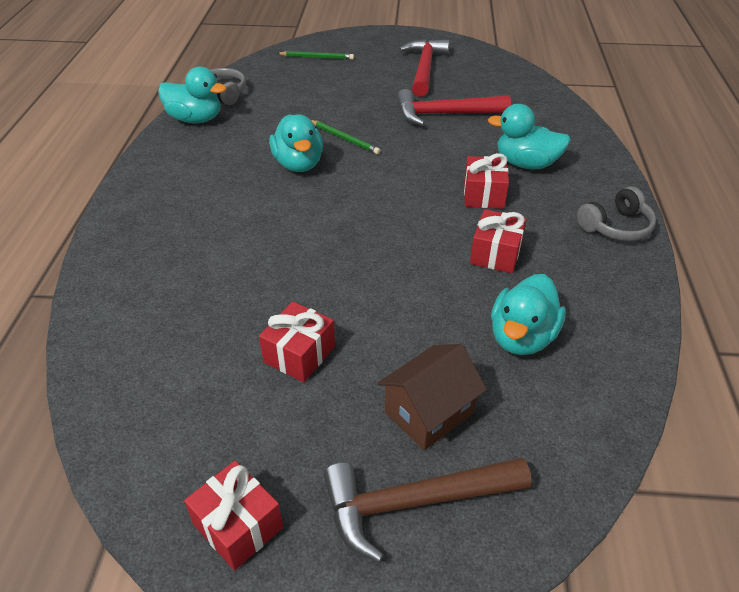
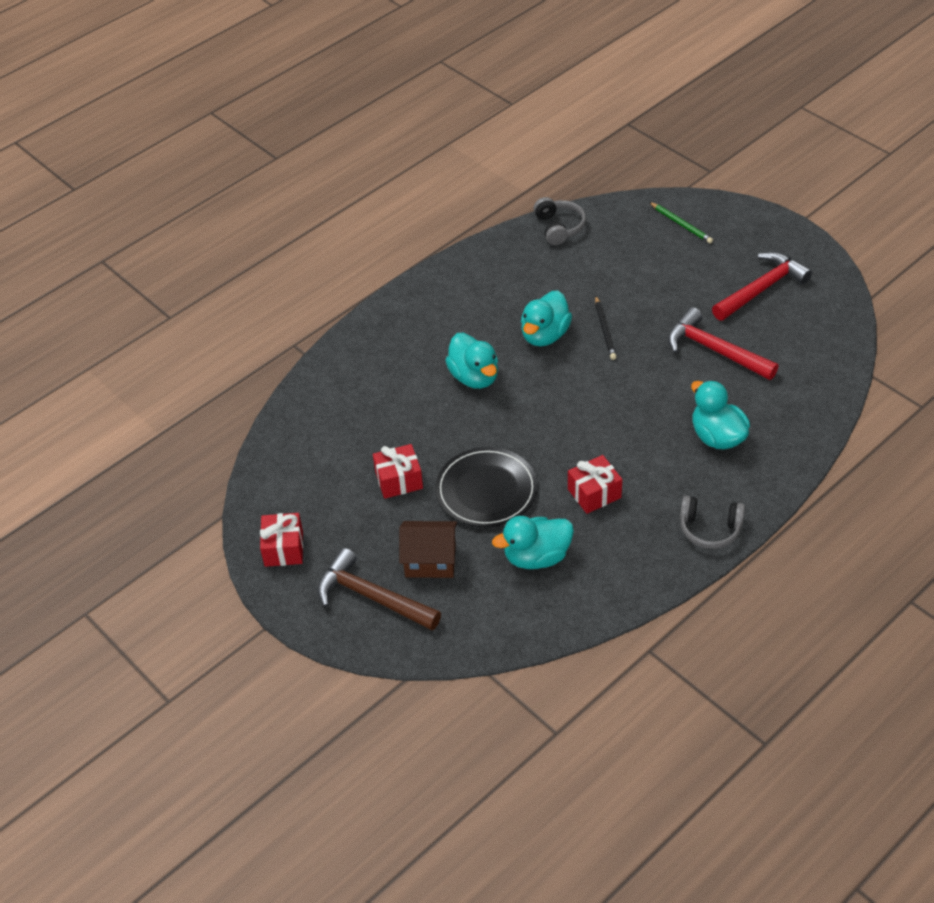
camera: 45 degrees right, 5 degrees up
(195, 119) = (514, 246): turquoise duck -> turquoise duck (474, 377)
(345, 138) = (605, 330): green pencil -> black pencil
(400, 309) = (486, 490): none -> black plate
(483, 195) = (647, 443): red gift -> none

